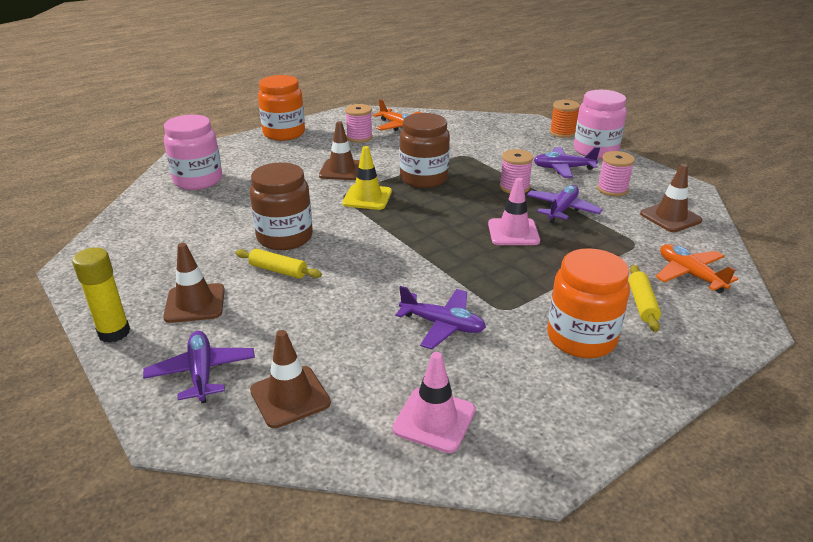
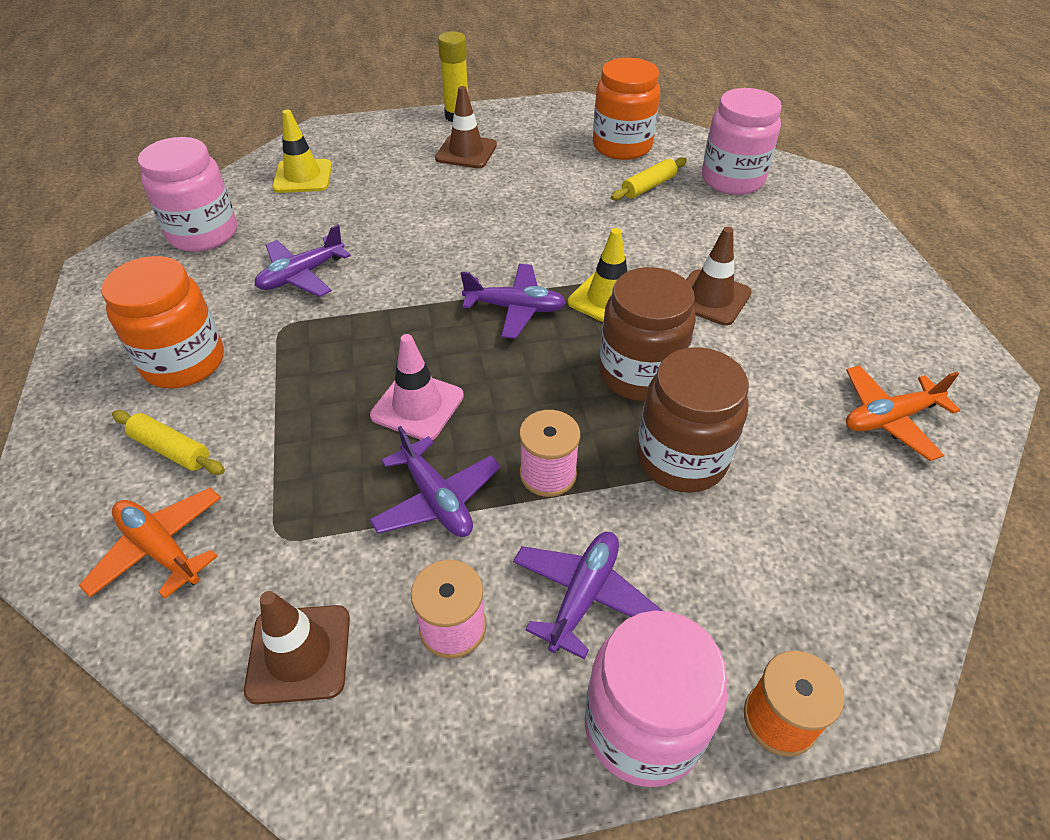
camera: 115 degrees right, 15 degrees up
(202, 373) = (370, 145): purple plane -> purple plane (515, 308)
(278, 270) = (483, 200): yellow rolling pin -> yellow rolling pin (648, 186)
(284, 133) = (882, 272): orange jar -> orange jar (622, 146)
(285, 237) = (547, 216): brown jar -> brown jar (681, 458)
(290, 396) = (303, 177): brown traffic cone -> yellow traffic cone
(359, 137) = (842, 349): pink spool -> none
(434, 420) = (203, 233): pink traffic cone -> pink jar
(690, 274) = (160, 549): orange plane -> orange plane turned 135 degrees counterclockwise

